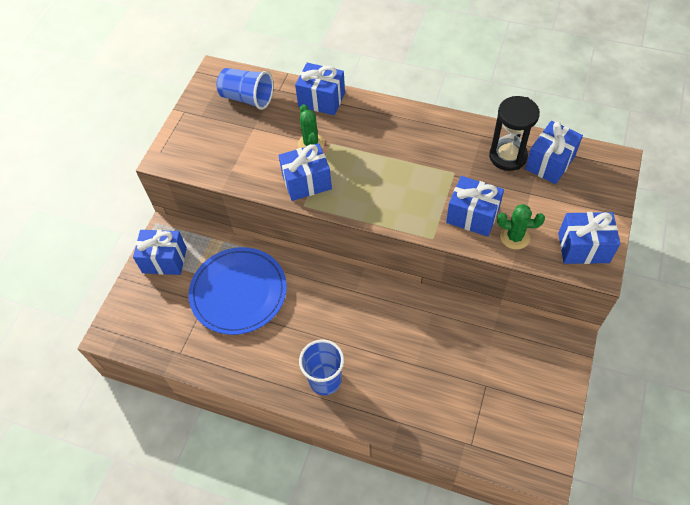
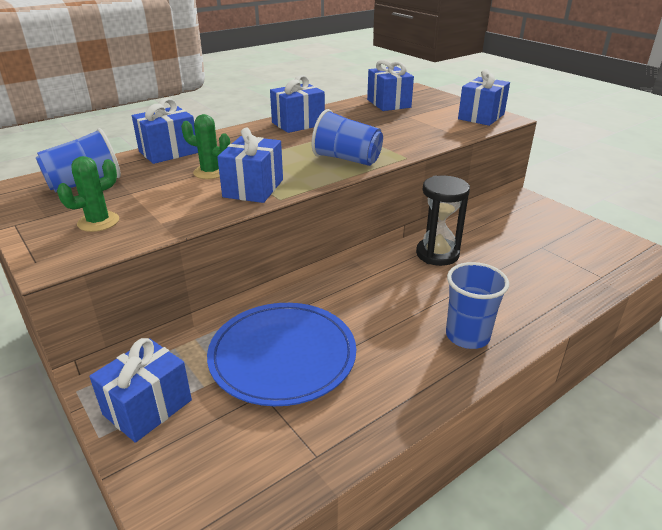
camera: 60 degrees left, 25 degrees down
(396, 204) = (347, 159): none -> blue cup
(472, 216) = (403, 138): blue gift -> blue gift (298, 124)
(508, 156) = (361, 112): black hourglass -> black hourglass (437, 254)
(515, 237) = (444, 131): green cactus -> green cactus (98, 222)

